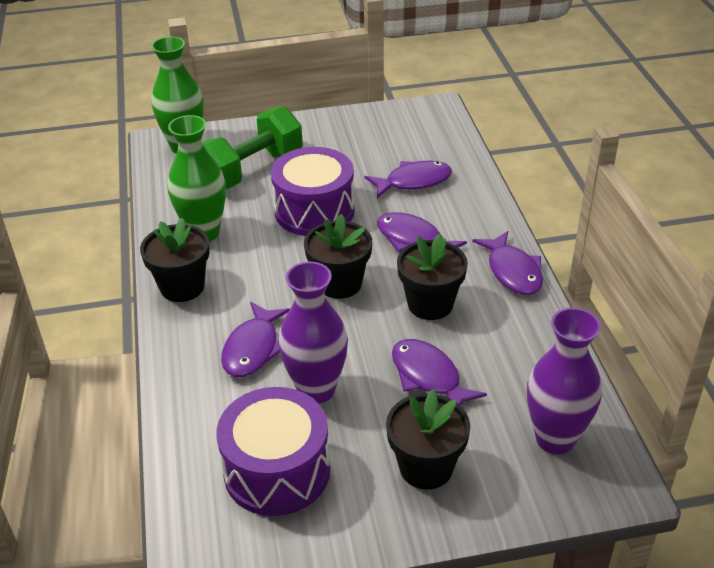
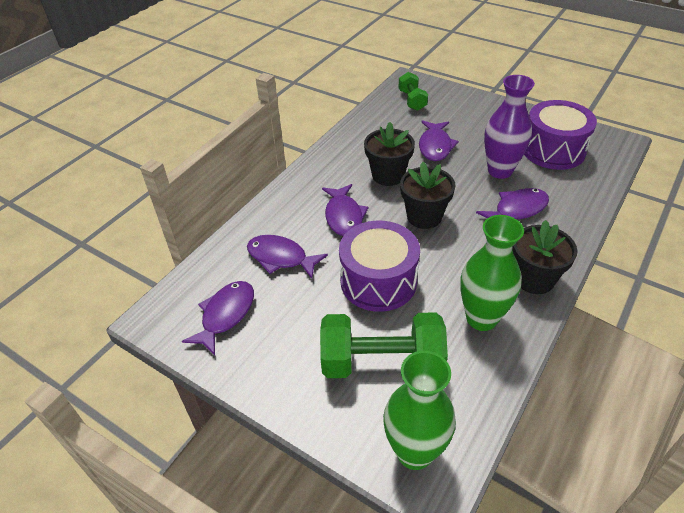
camera: 135 degrees left, 5 degrees up
(426, 467) = (480, 118): black flower pot -> none
(512, 271) = (320, 165): purple fish -> purple fish (225, 315)
(555, 439) = (412, 100): purple vase -> green dumbbell

